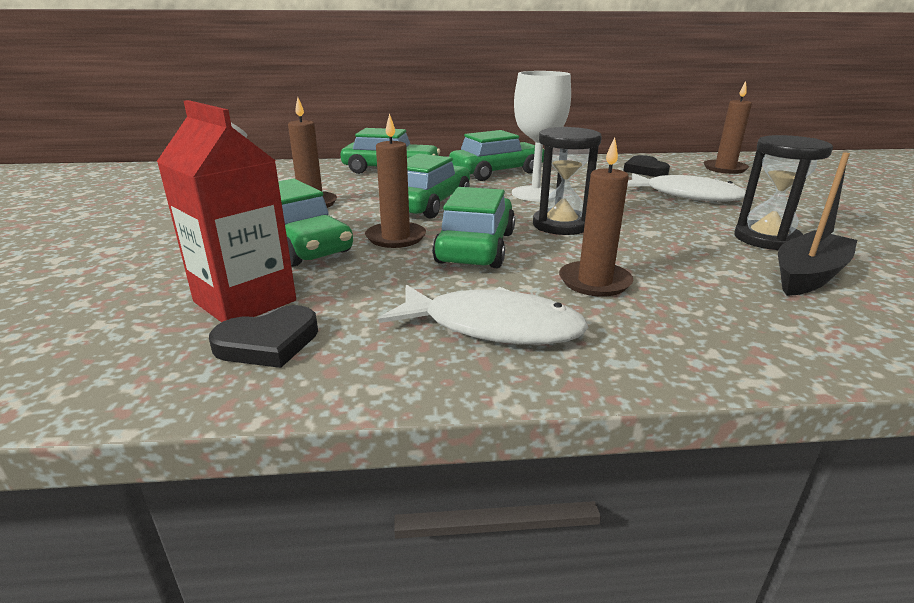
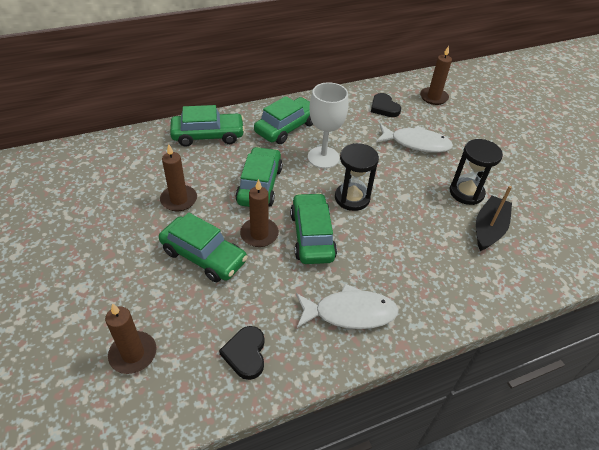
camera: 20 degrees left, 20 degrees up
(245, 301) = (209, 322): red carton -> none
(268, 342) = (245, 354): black heart -> black heart turned 135 degrees clockwise
(594, 282) = (387, 259): brown candle -> brown candle (133, 354)

